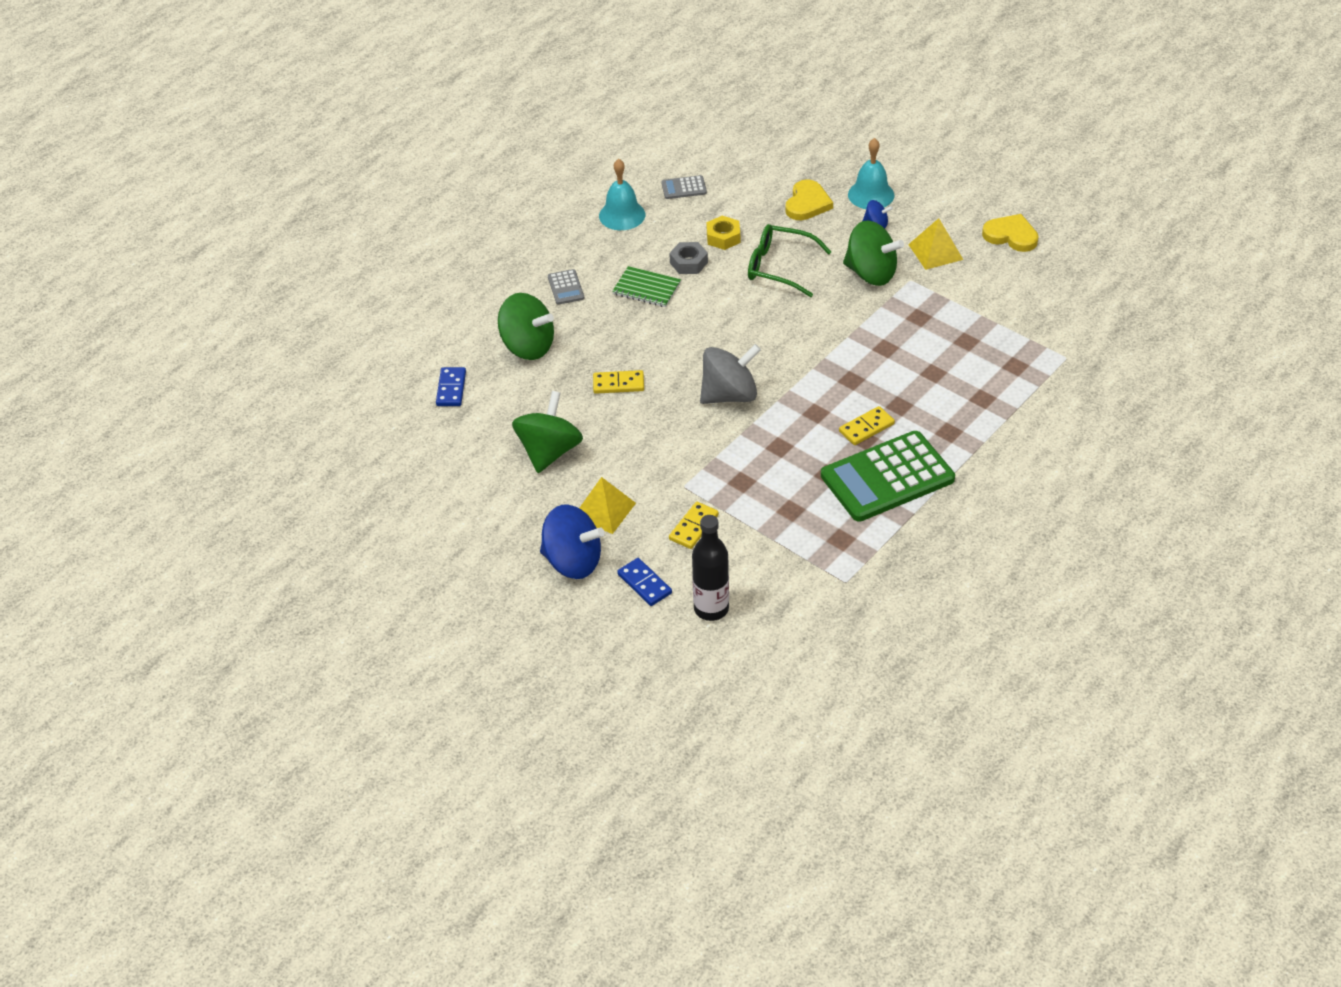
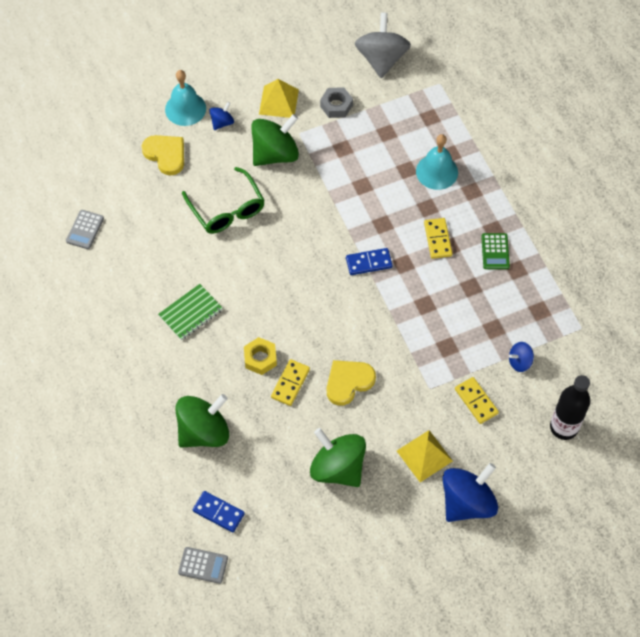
camera: 65 degrees left, 15 degrees up
(566, 287) = (150, 371): grey calculator -> grey calculator (203, 565)
(622, 215) = (87, 290): turquoise bell -> turquoise bell (437, 171)
(644, 584) = (516, 461): blue domino -> blue domino (369, 262)
(688, 263) = (180, 269): grey nut -> grey nut (336, 106)
(723, 237) = (166, 231): yellow nut -> yellow nut (260, 358)
(729, 395) = (350, 311): grey spinning top -> grey spinning top (381, 59)
(765, 545) = (519, 362): none -> blue spinning top
(779, 267) = (227, 209): green glasses -> green glasses turned 75 degrees counterclockwise
(887, 478) = (495, 251): green calculator -> green calculator, size x0.42
(1011, 235) = (293, 47): yellow heart -> yellow heart (348, 382)

